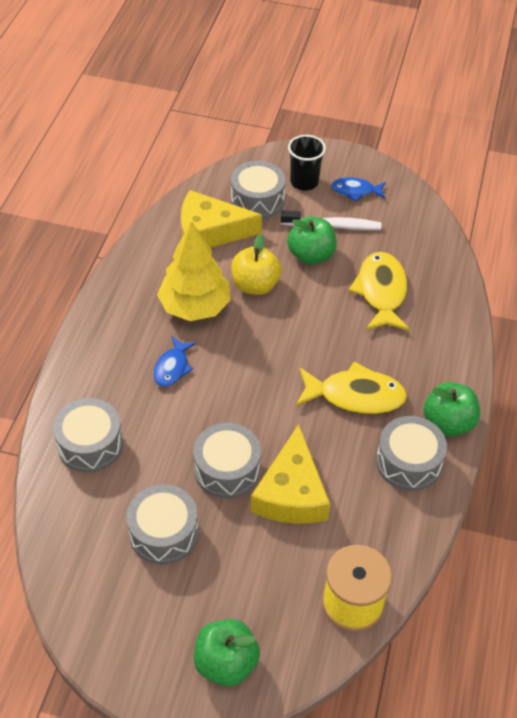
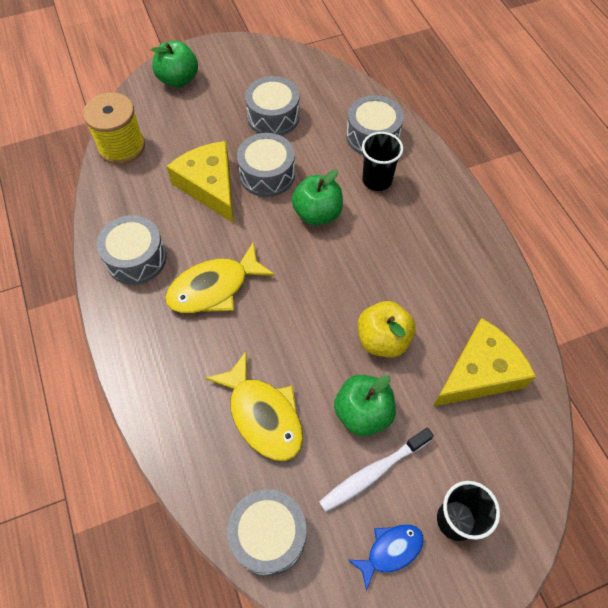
camera: 145 degrees right, 10 degrees up
(133, 400) = (377, 180): none -> black cup
(172, 367) = (375, 220): blue fish -> none
(195, 307) = (411, 282): yellow tree -> none
(257, 200) = (477, 450): grey drum -> grey drum (268, 535)
(448, 423) = (121, 312): green apple -> green apple (317, 213)

